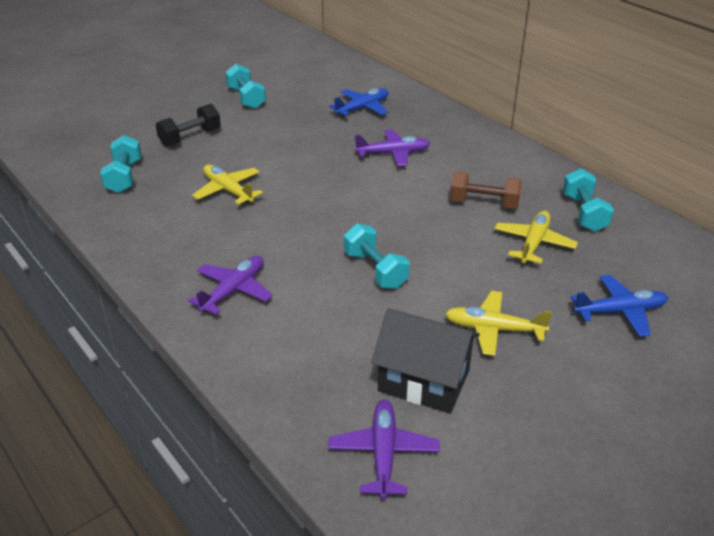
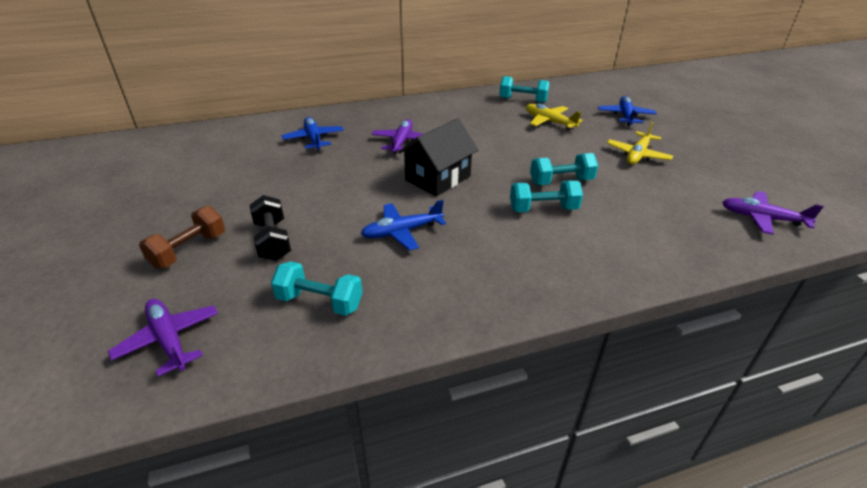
camera: 70 degrees left, 0 degrees up
(228, 190) = (402, 232): yellow plane -> blue plane
(233, 290) = (570, 253): purple plane -> purple plane (169, 339)
(246, 98) = (223, 192): turquoise dumbbell -> turquoise dumbbell (543, 209)
(424, 381) = (689, 189): black house -> black house (438, 178)
(484, 203) = (494, 125): brown dumbbell -> brown dumbbell (189, 250)

